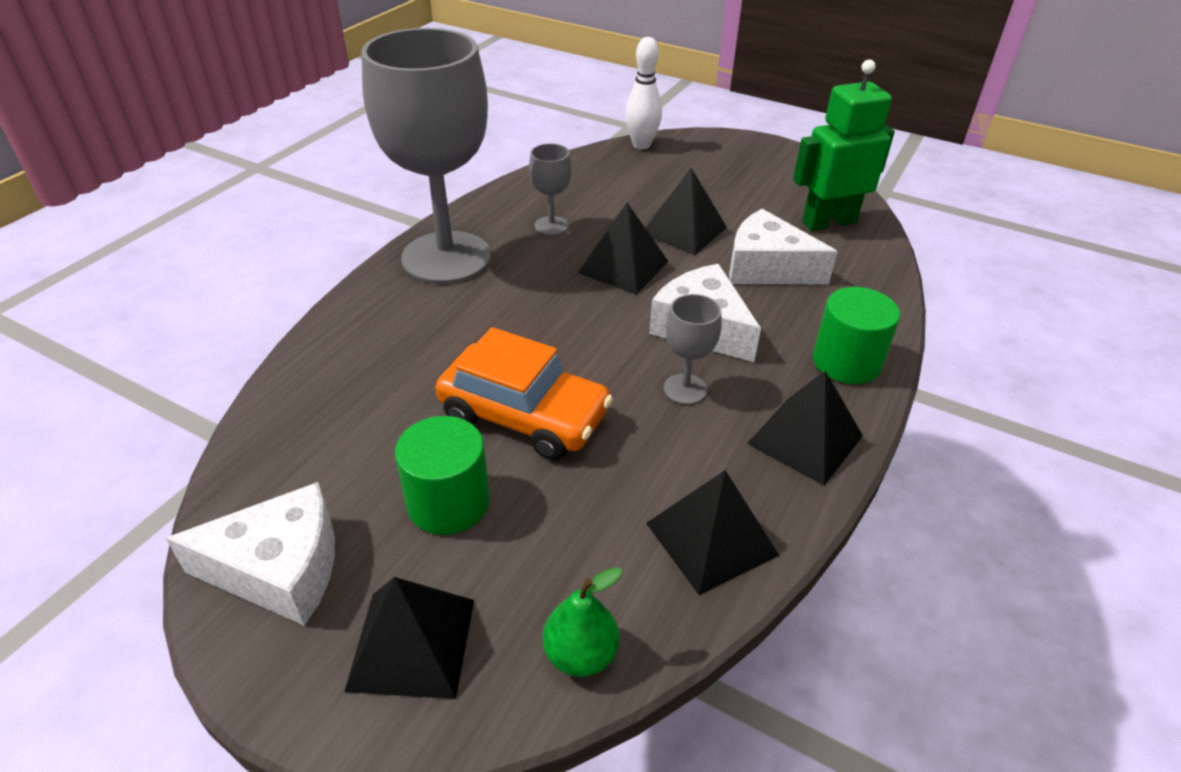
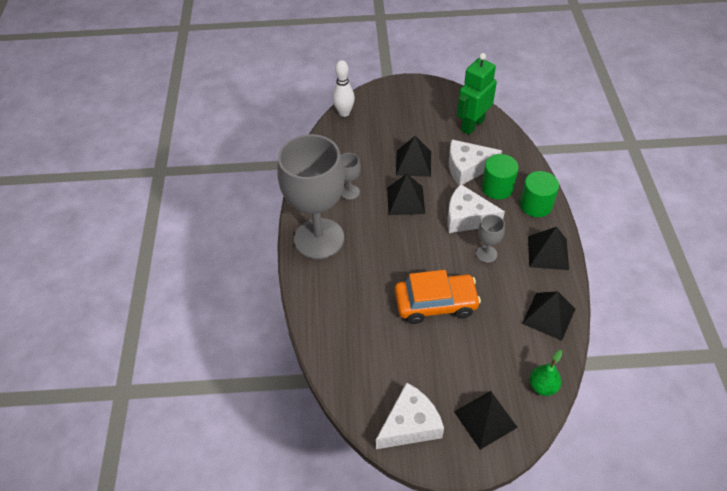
camera: 30 degrees left, 10 degrees up
(448, 502) = (444, 359): green cylinder -> green cylinder (497, 187)

